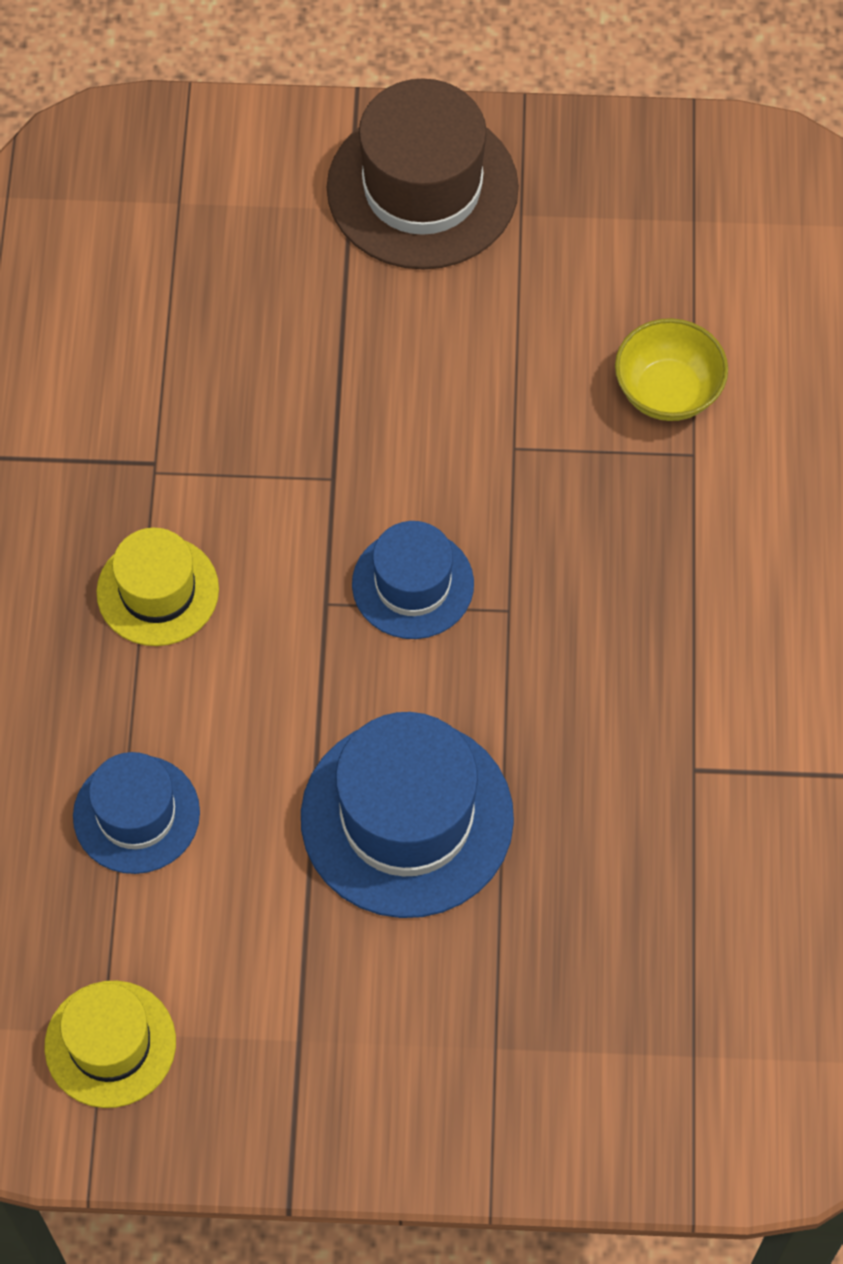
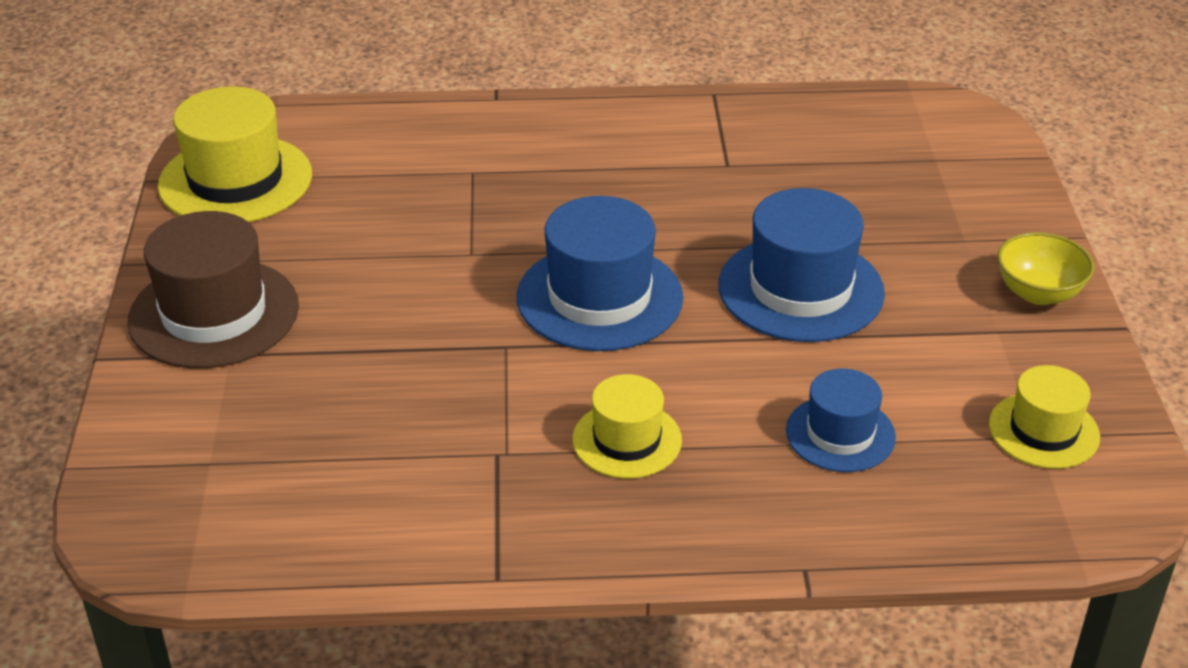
camera: 95 degrees left, 25 degrees down
(413, 584) = (599, 297): blue hat -> blue hat, size x1.68
(667, 391) = (418, 184): yellow bowl -> yellow bowl (1038, 293)
(688, 192) = (235, 180): none -> yellow hat

